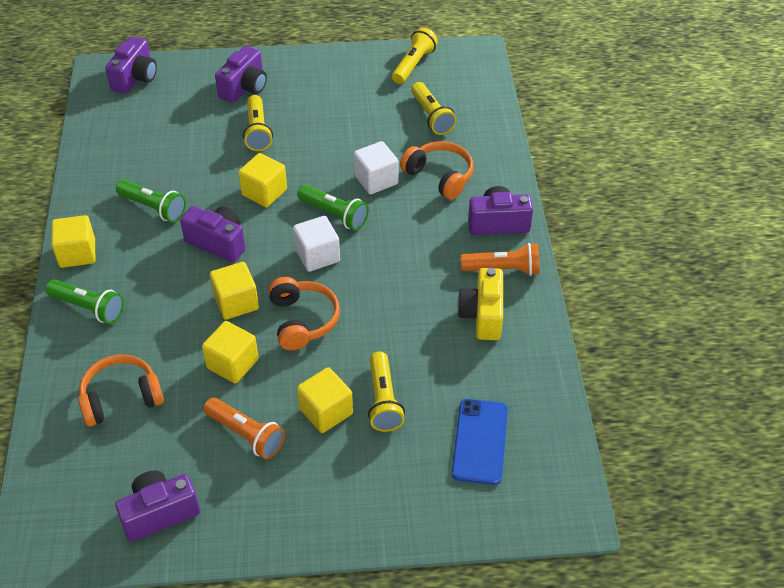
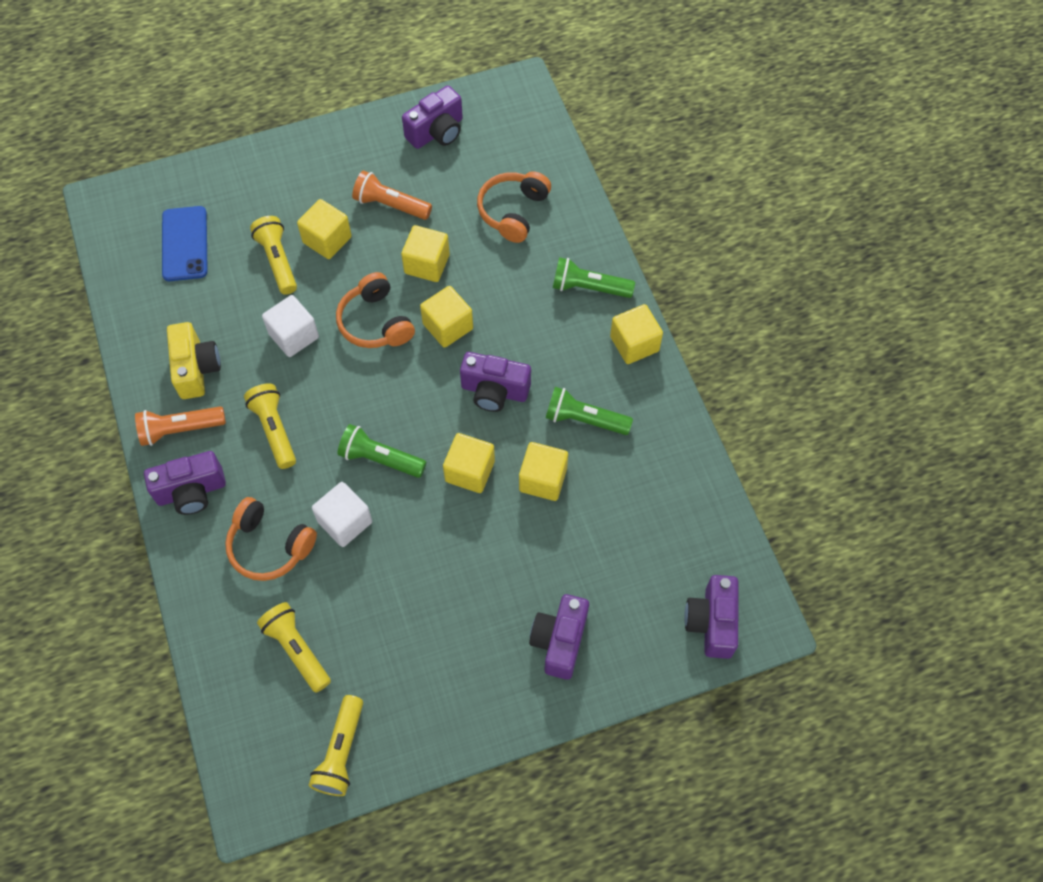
camera: 165 degrees right, 15 degrees up
(121, 398) = (513, 211): orange headphones -> orange headphones turned 150 degrees clockwise
(209, 176) = (543, 479): none -> yellow cube
(257, 131) = (513, 565): yellow flashlight -> yellow flashlight (275, 430)
(317, 255) = (383, 400): white cube -> white cube (294, 336)

